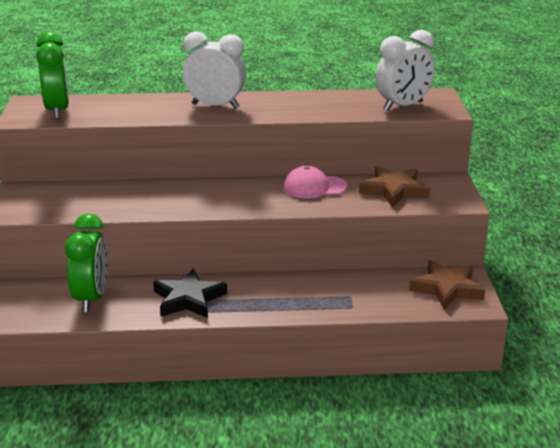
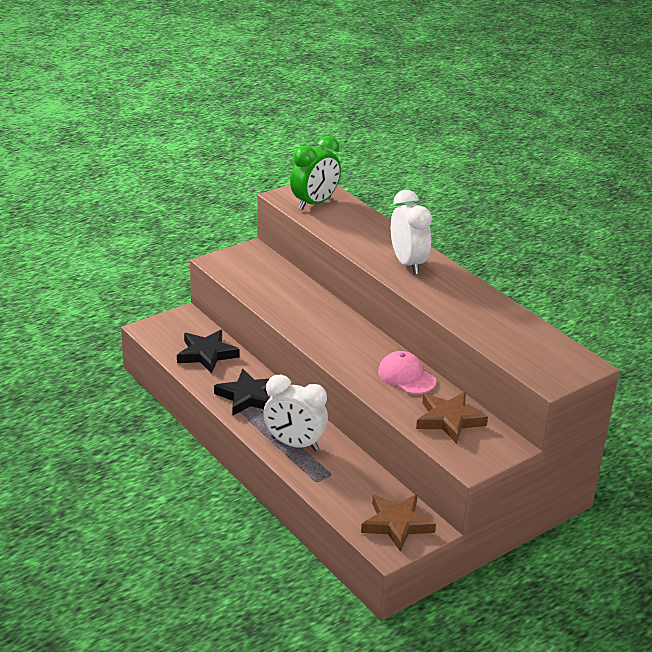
camera: 55 degrees right, 5 degrees up
(91, 298) = (206, 354): green clock -> black star
(403, 106) = (528, 354): white clock -> white clock (294, 444)

